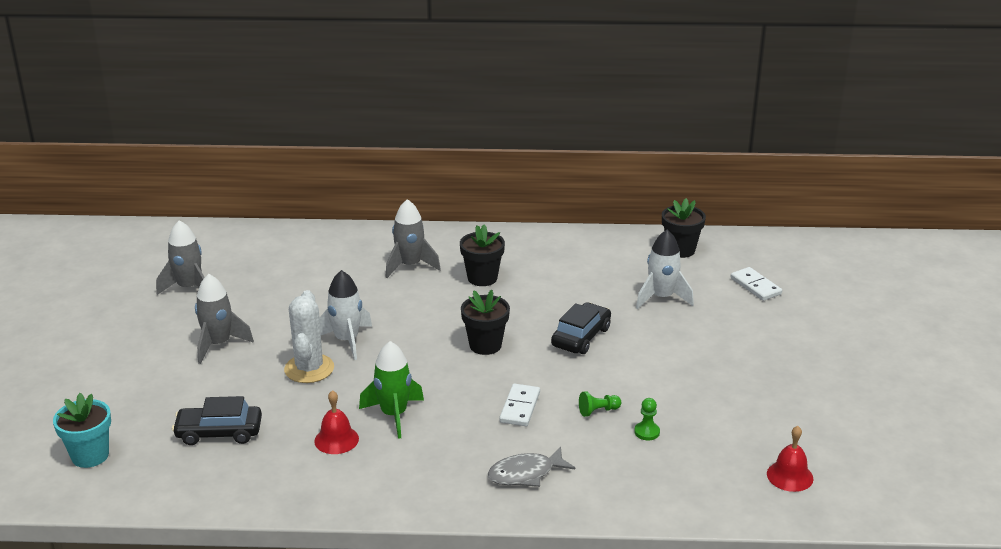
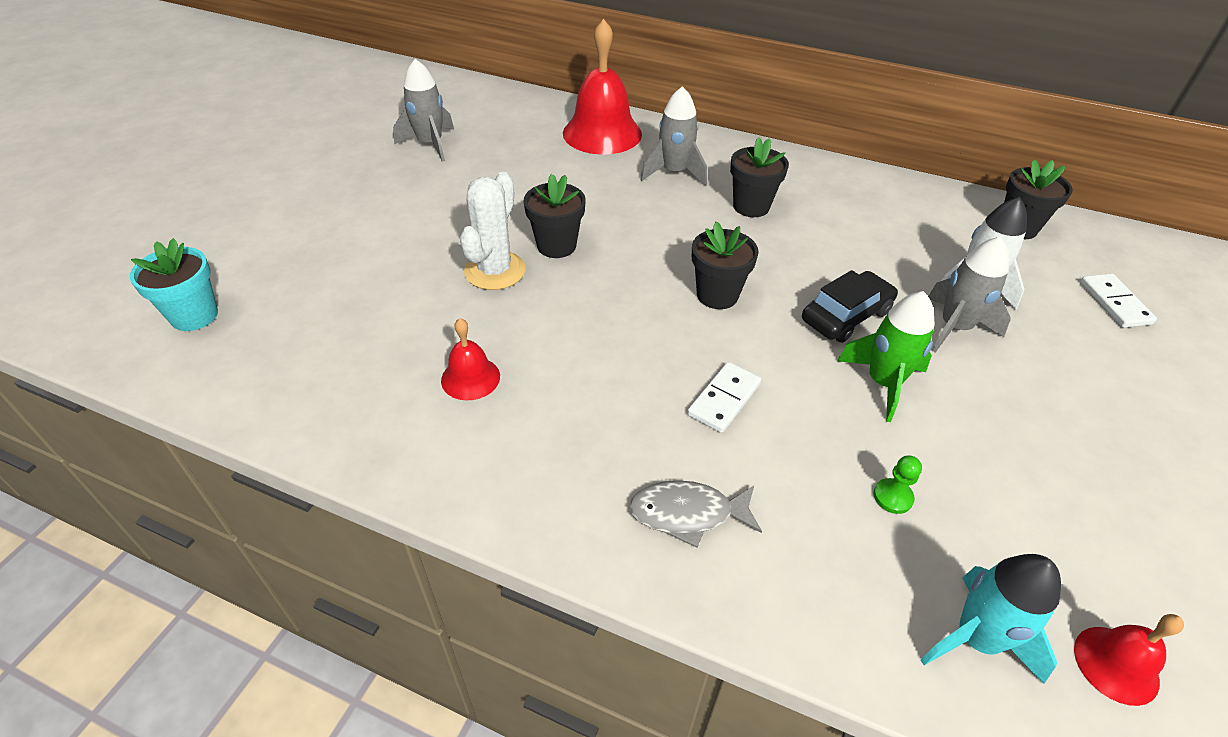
camera: 20 degrees right, 15 degrees up
(218, 344) = (417, 215): grey rocket -> grey rocket (954, 328)
(219, 432) = (346, 327): black car -> none
(333, 247) = (602, 133): none -> red bell
(346, 340) = (556, 246): white rocket -> black flower pot
(394, 415) = (558, 362): green rocket -> green rocket (883, 383)
(598, 411) = (831, 438): green pawn -> none
(714, 485) = (976, 638): none -> turquoise rocket

